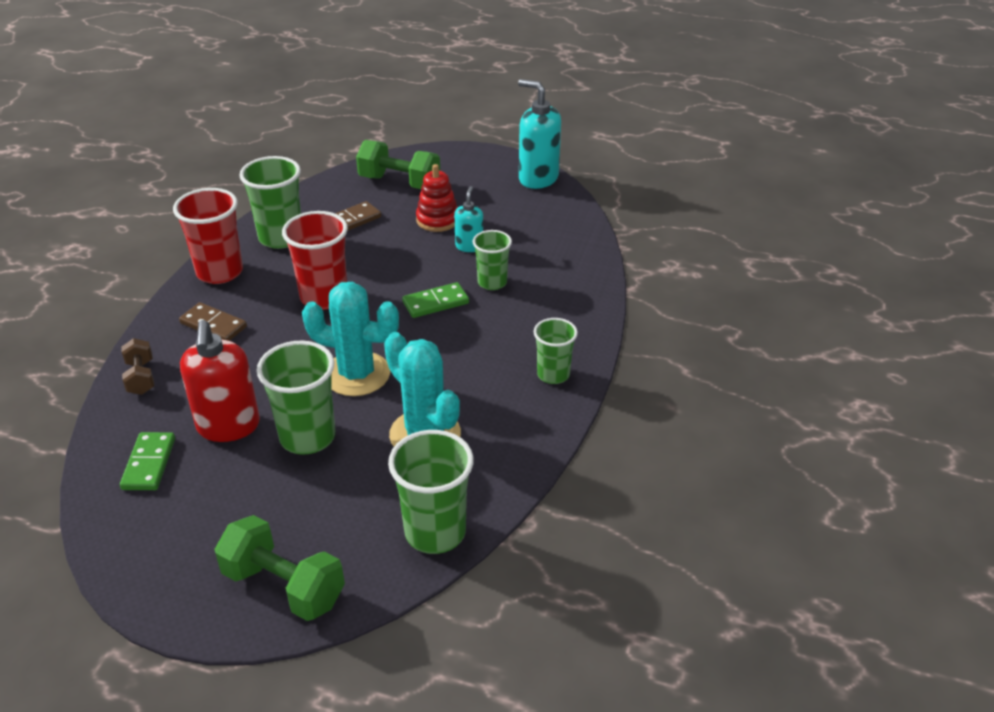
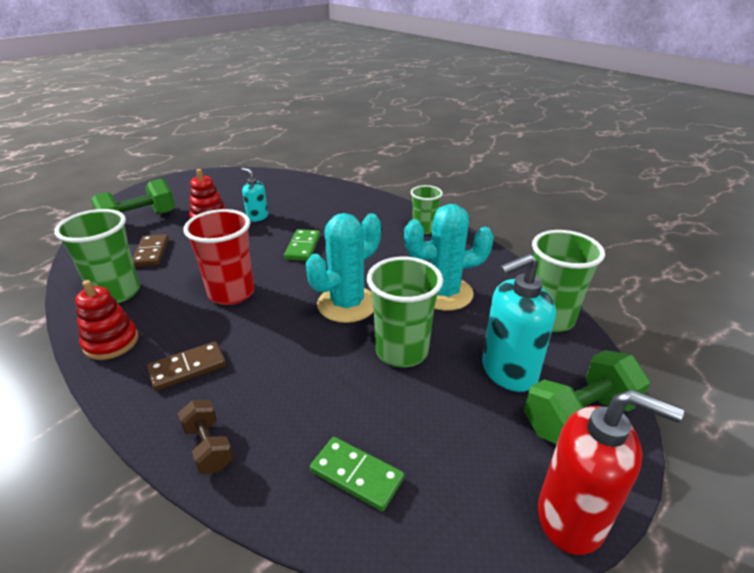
camera: 60 degrees left, 5 degrees down
(141, 377) = (208, 447): brown dumbbell -> brown dumbbell turned 45 degrees clockwise
(220, 272) = (111, 342): red cup -> red stacking toy
(228, 426) = (348, 397): red soap dispenser -> red soap dispenser (571, 517)
(492, 282) = (308, 221): green cup -> none
(538, 178) = (222, 175): turquoise soap dispenser -> turquoise soap dispenser (508, 371)

